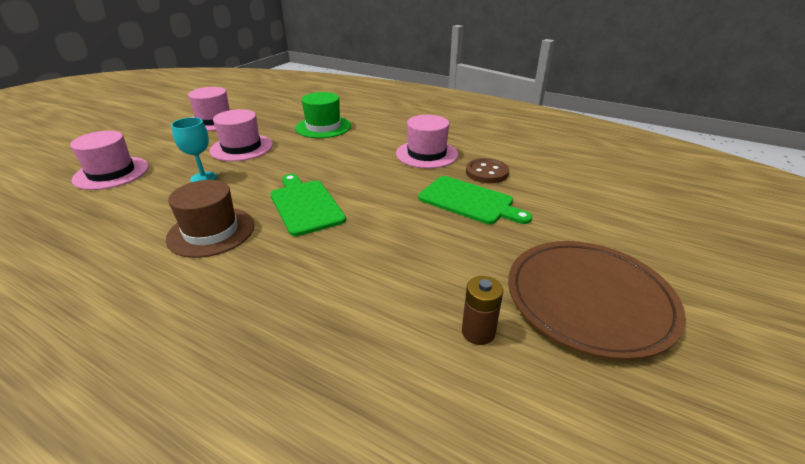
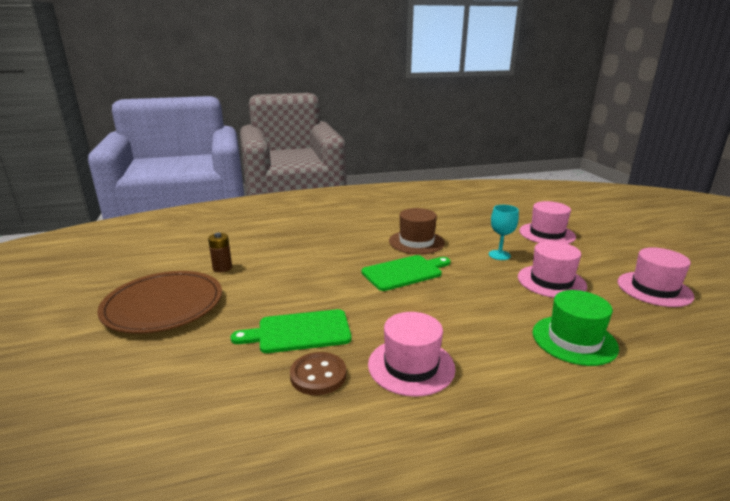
camera: 135 degrees right, 10 degrees down
(305, 205) = (404, 272): green cutting board -> green cutting board turned 45 degrees counterclockwise

